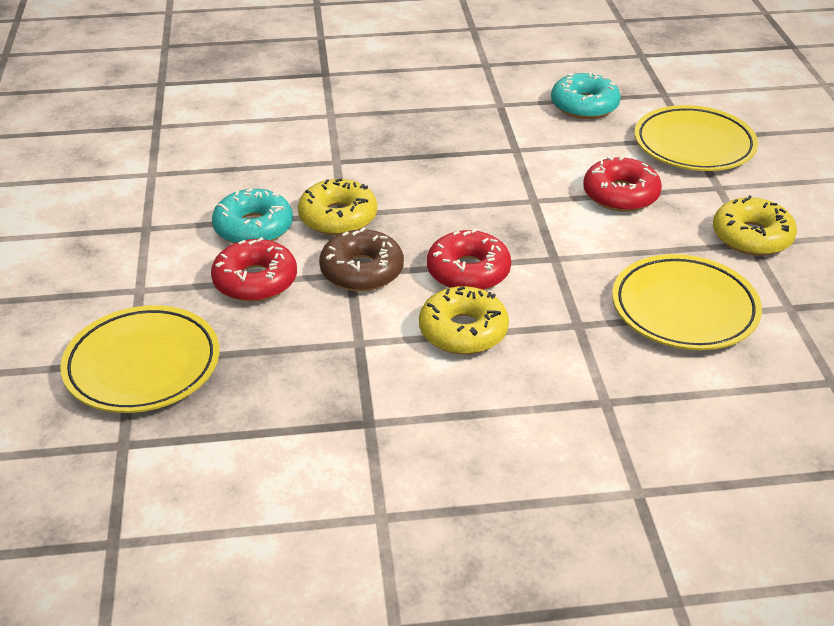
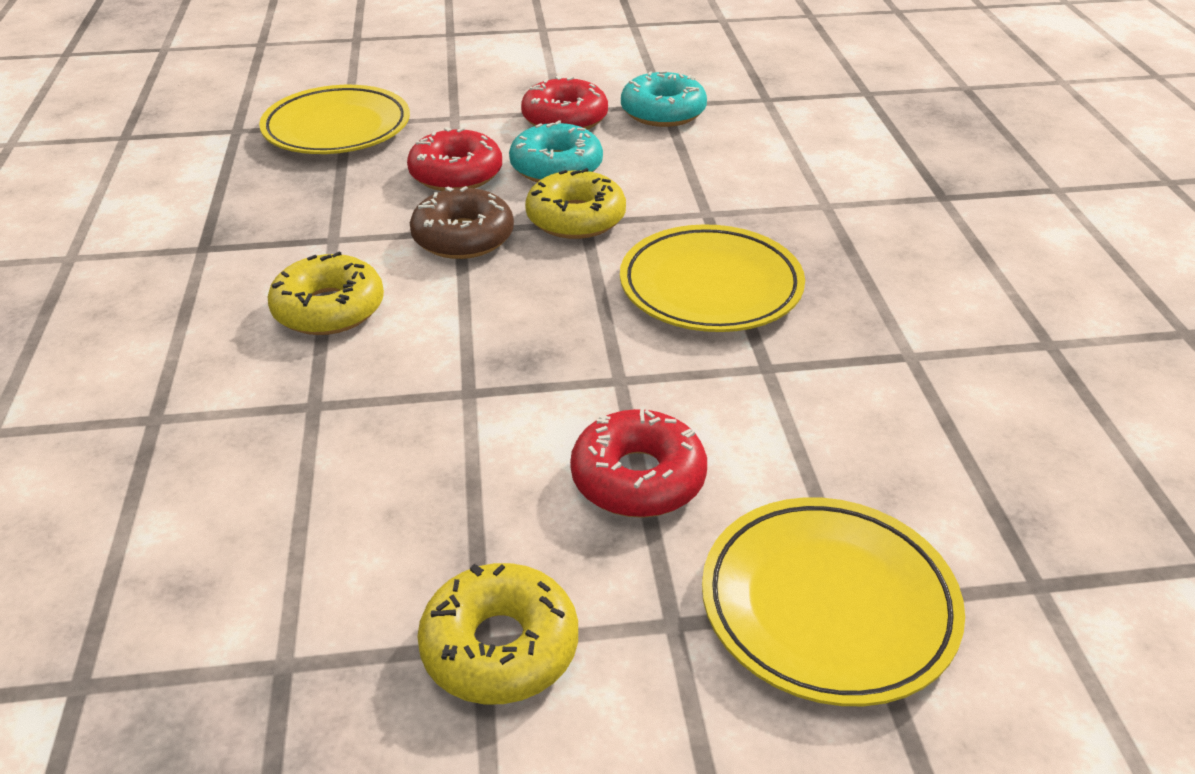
camera: 90 degrees right, 0 degrees up
(468, 272) = (448, 315): red donut -> red donut (565, 119)
(584, 106) = (940, 457): turquoise donut -> turquoise donut (663, 112)
(684, 309) = (315, 520): yellow plate -> yellow plate (710, 287)

